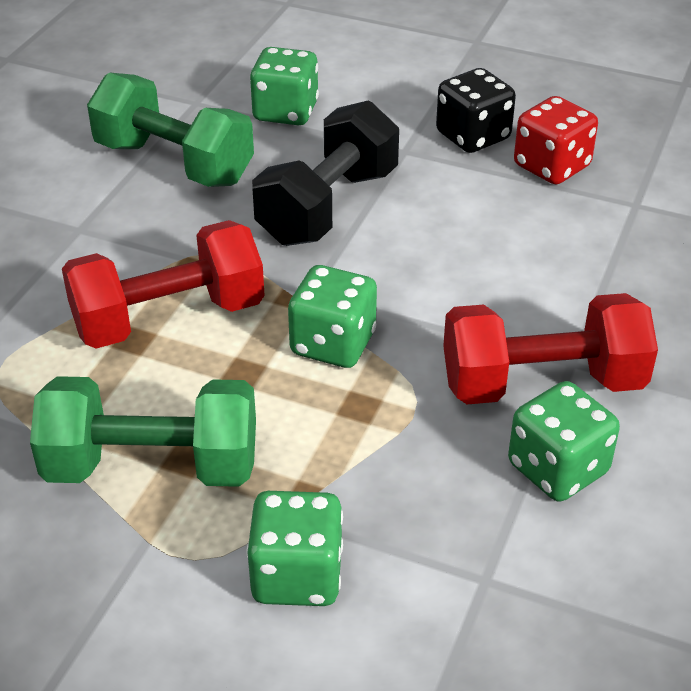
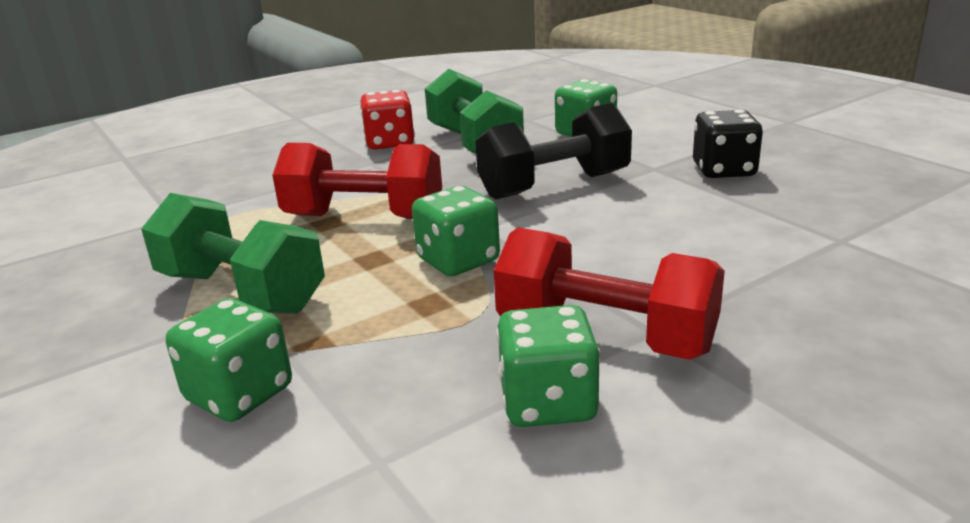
camera: 35 degrees right, 15 degrees down
(551, 166) = (778, 200): red dice -> red dice (390, 143)

